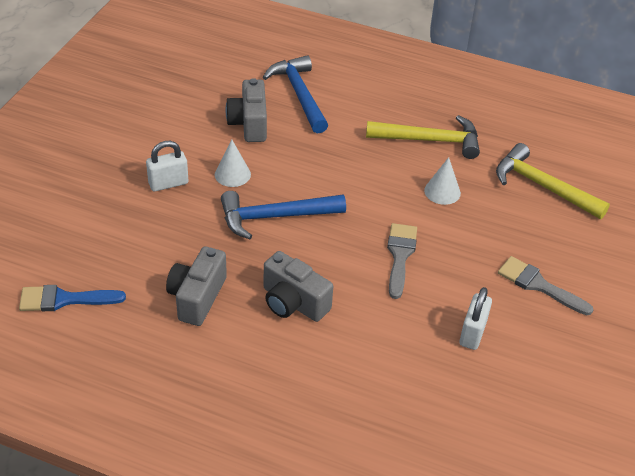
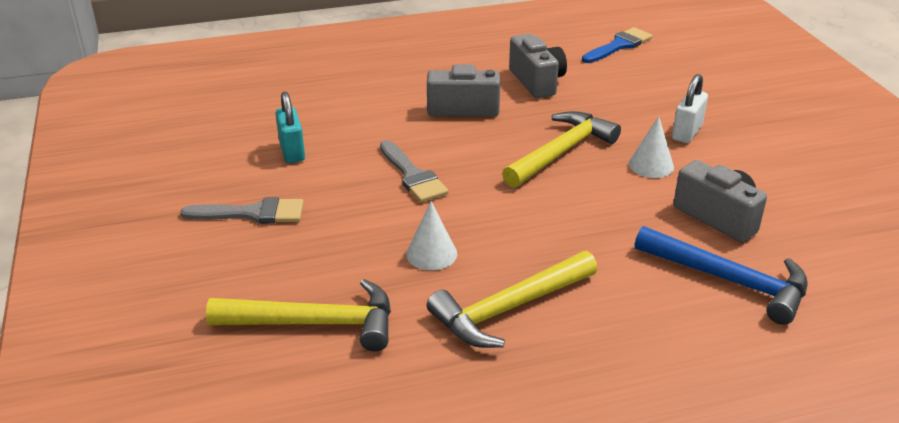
camera: 145 degrees right, 10 degrees down
(275, 217) = (561, 152): blue hammer -> yellow hammer
(472, 333) = (292, 151): white padlock -> turquoise padlock

